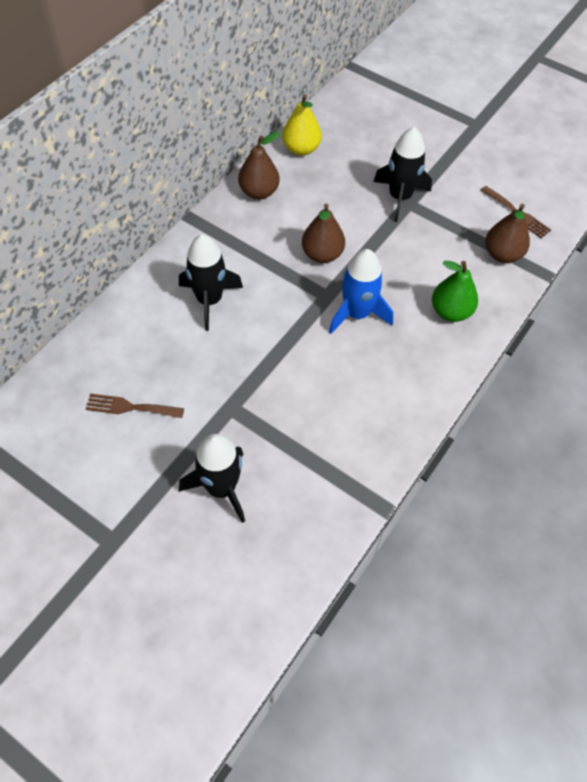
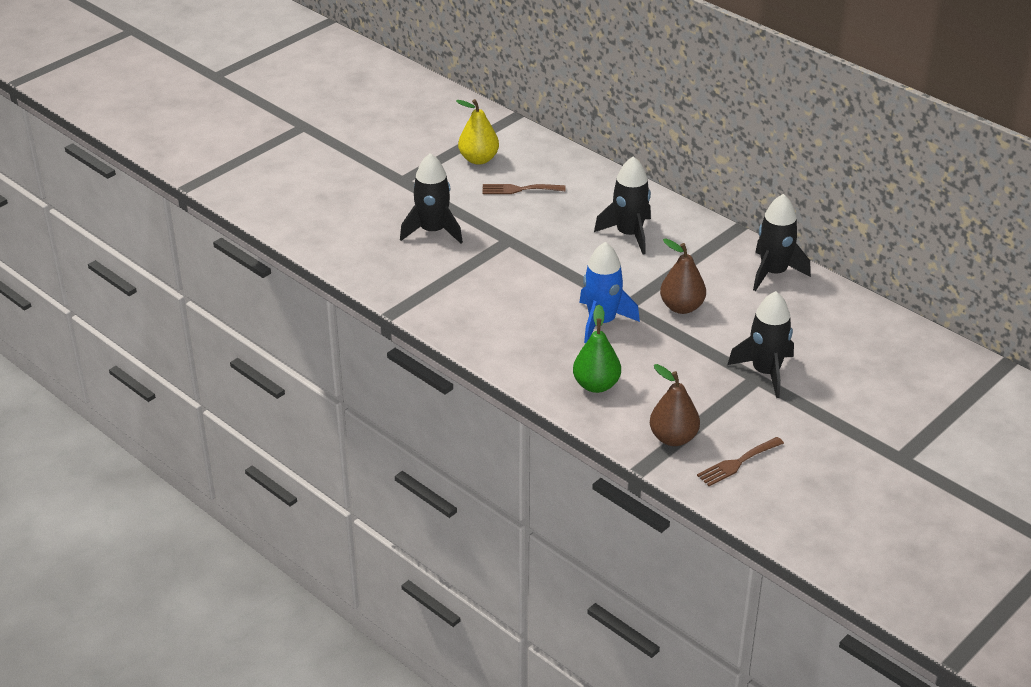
camera: 100 degrees right, 20 degrees down
(130, 407) = (519, 189): brown fork -> brown fork turned 105 degrees counterclockwise
(259, 192) = (773, 273): brown pear -> black rocket
(301, 149) = (843, 307): yellow pear -> yellow pear (478, 159)

